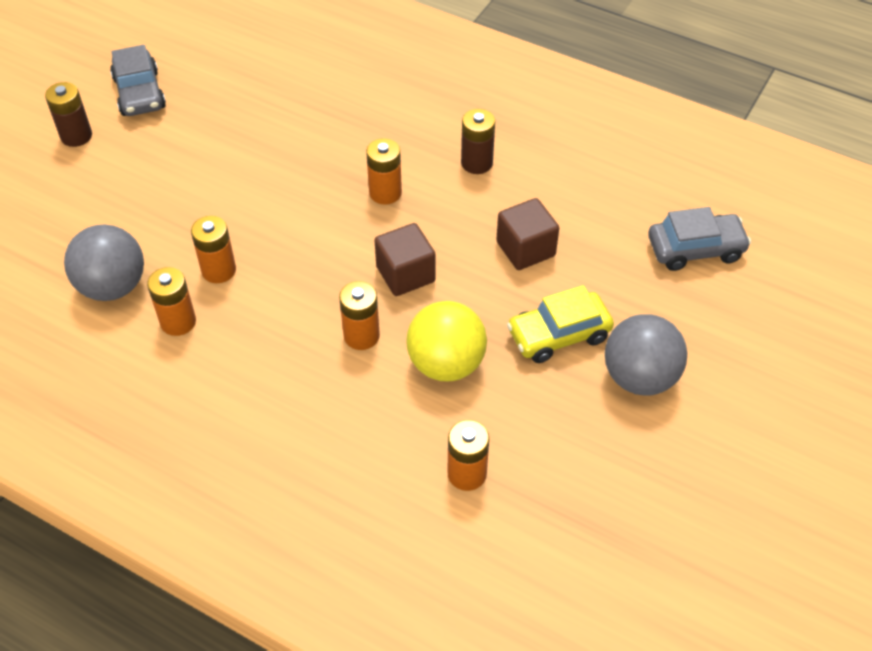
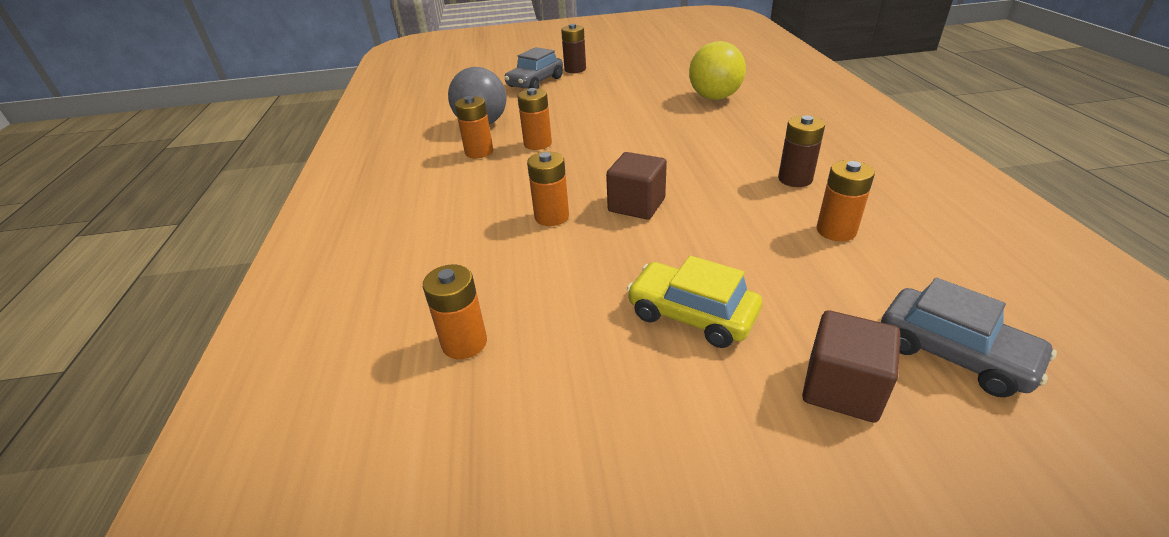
camera: 55 degrees right, 15 degrees down
(139, 93) = (632, 67): grey car -> grey car (535, 82)
(385, 193) = (697, 161): orange battery -> orange battery (836, 231)
(446, 364) = (574, 268): yellow ball -> yellow ball (714, 97)
(525, 249) = (755, 245): brown cube -> brown cube (842, 388)
(639, 377) = (720, 406): grey ball -> none

